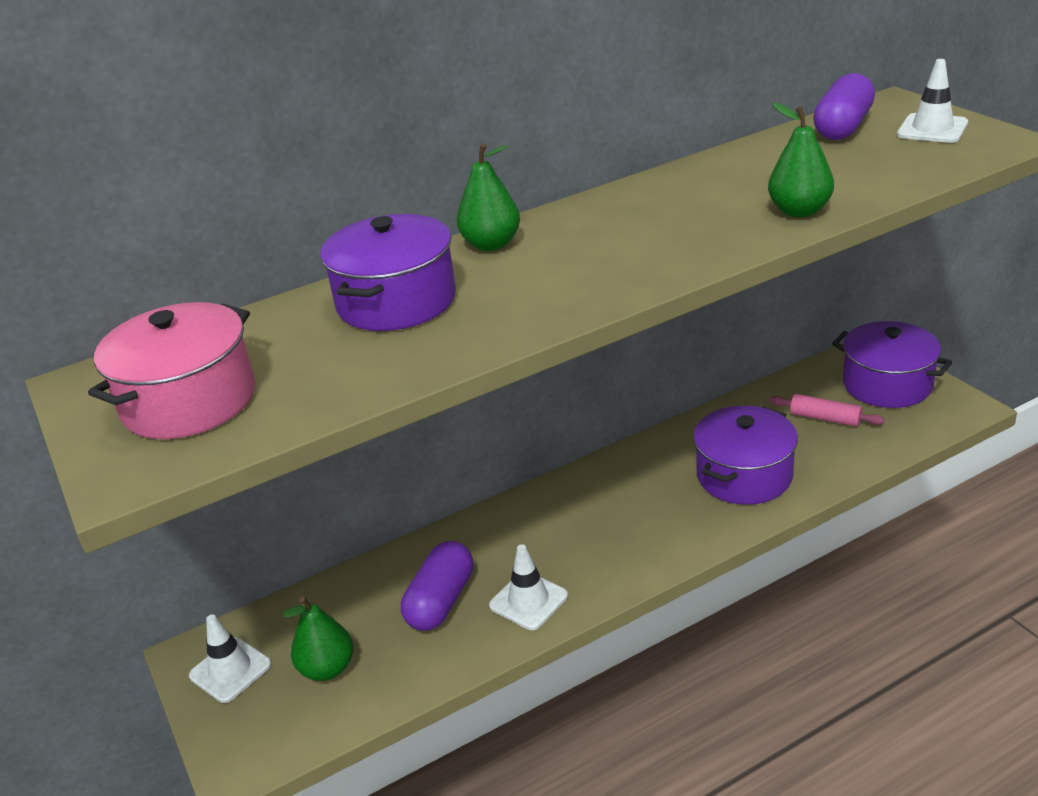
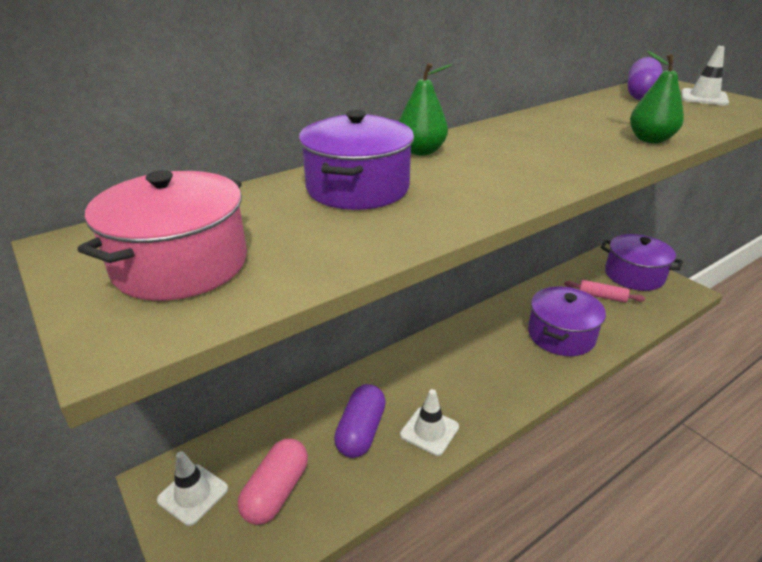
camera: 10 degrees left, 0 degrees up
(327, 668) = (276, 492): green pear -> pink capsule

